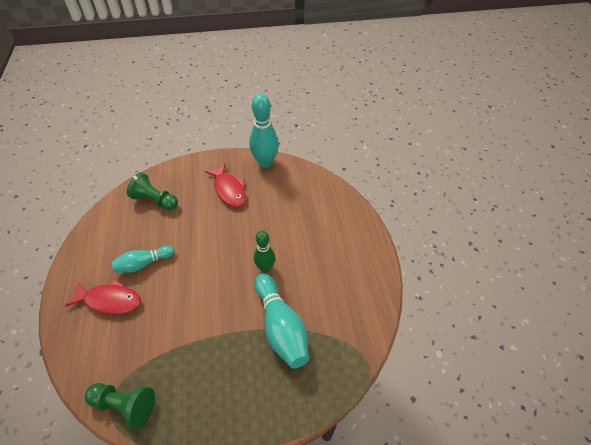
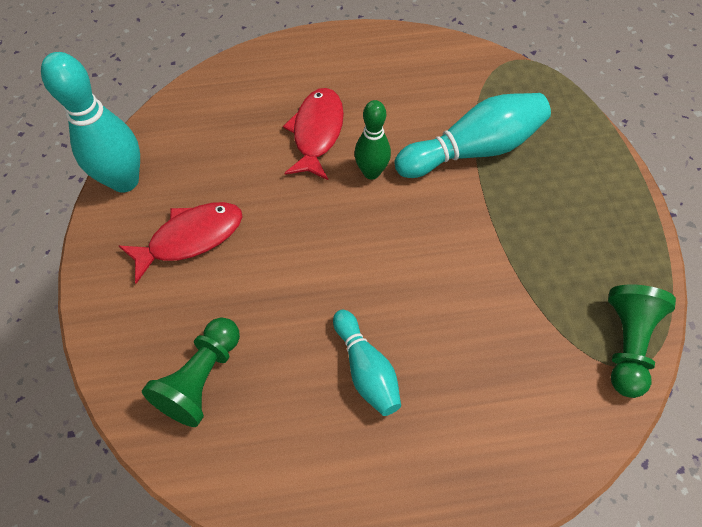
camera: 90 degrees left, 10 degrees up
(110, 300) = (450, 414): red fish -> red fish (317, 132)

